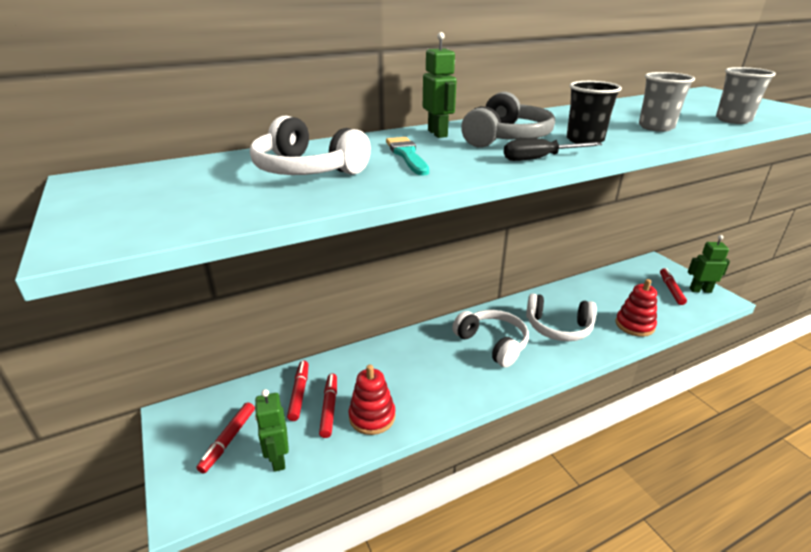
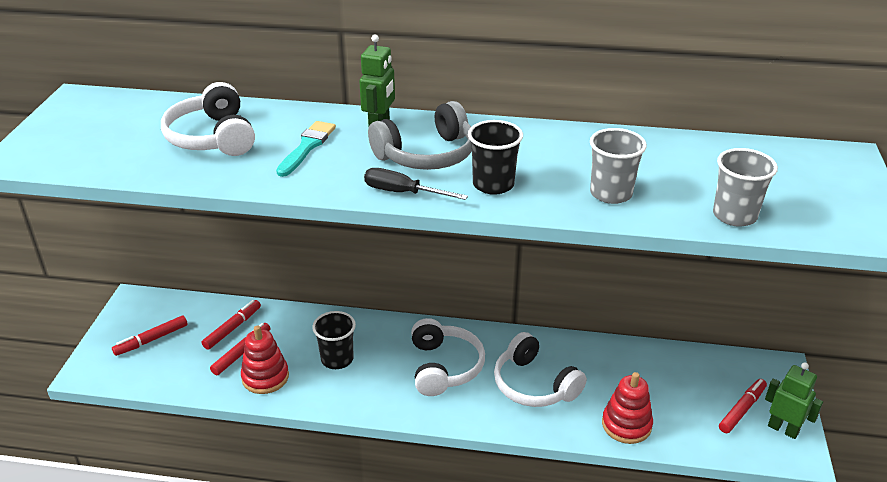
camera: 35 degrees right, 5 degrees up
(278, 459) = (169, 372): green robot -> none
(413, 375) = (337, 359): none -> black cup

